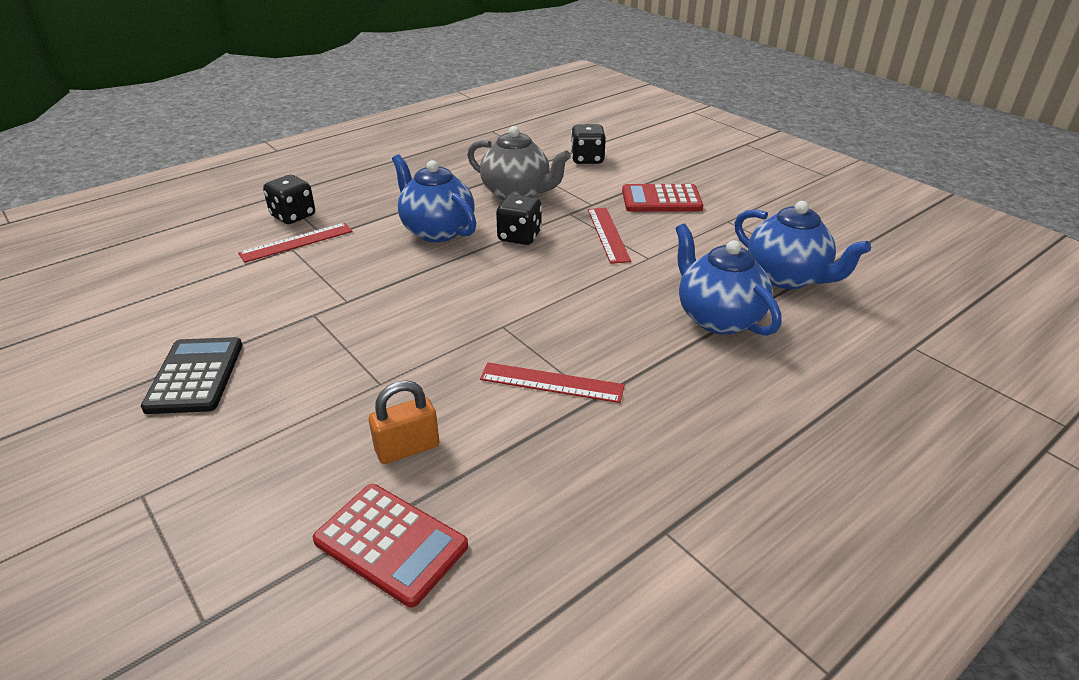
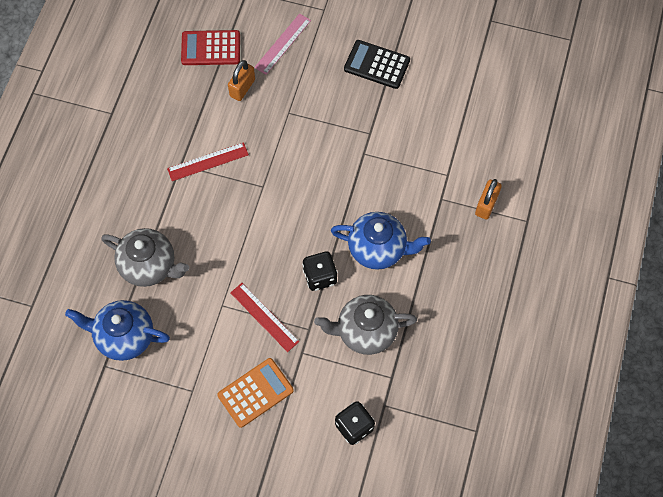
camera: 145 degrees right, 30 degrees up
(195, 376) = (377, 65): black calculator -> black calculator turned 150 degrees clockwise
(271, 478) = (283, 44): none -> pink ruler
(293, 216) = (486, 205): black dice -> orange padlock
(296, 242) = (451, 181): red ruler -> none
(661, 199) = (255, 393): red calculator -> orange calculator
(718, 318) = (149, 266): blue teapot -> grey teapot

